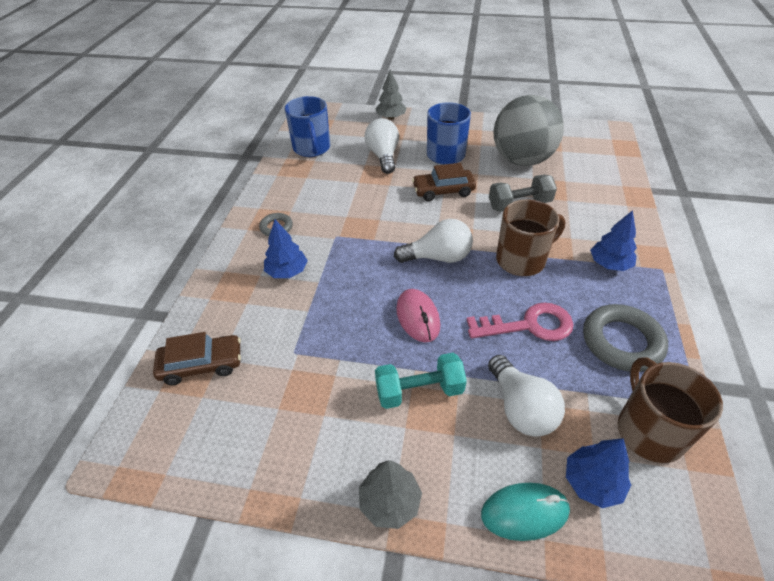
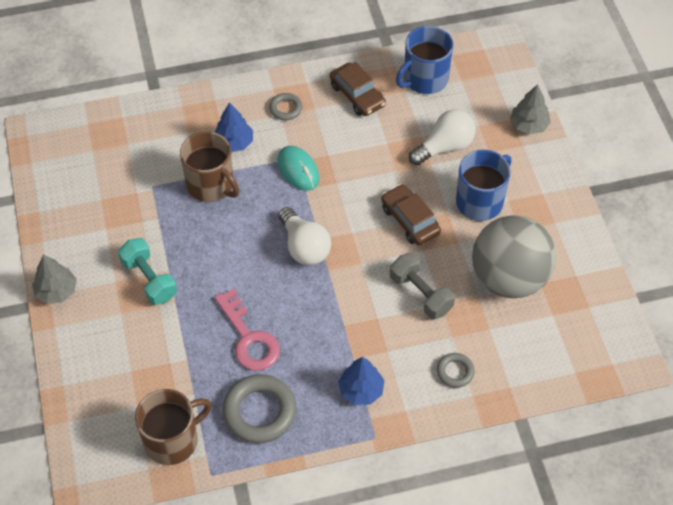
camera: 65 degrees right, 10 degrees up
(201, 365) = (118, 136): brown car -> brown car (357, 95)
(418, 317) = (223, 255): pink mouse -> none
(521, 408) = (160, 350): white light bulb -> none
(522, 260) = (332, 315): brown mug -> brown mug (211, 185)
(524, 512) = (77, 370): turquoise mouse -> turquoise mouse (298, 170)
(592, 482) = (114, 407): blue tree -> none
(602, 207) = (455, 372): none -> grey ring

